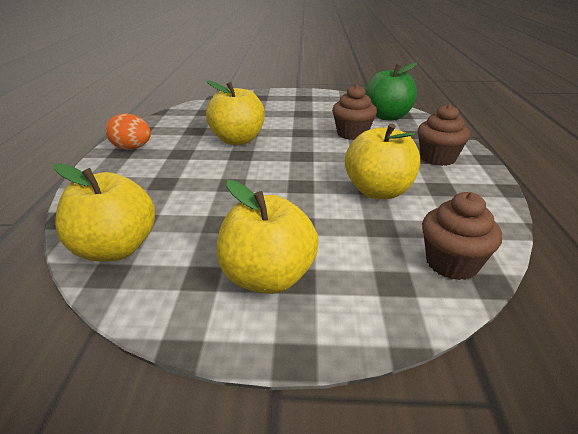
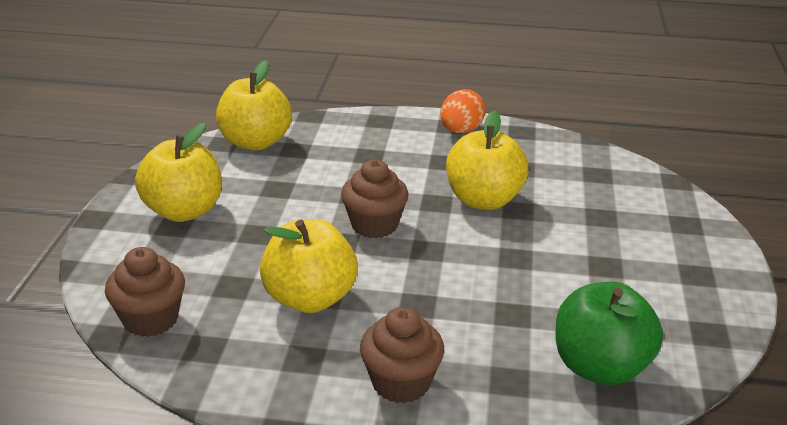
camera: 95 degrees right, 0 degrees up
(352, 134) = (507, 307): brown cupcake -> brown cupcake (374, 225)

